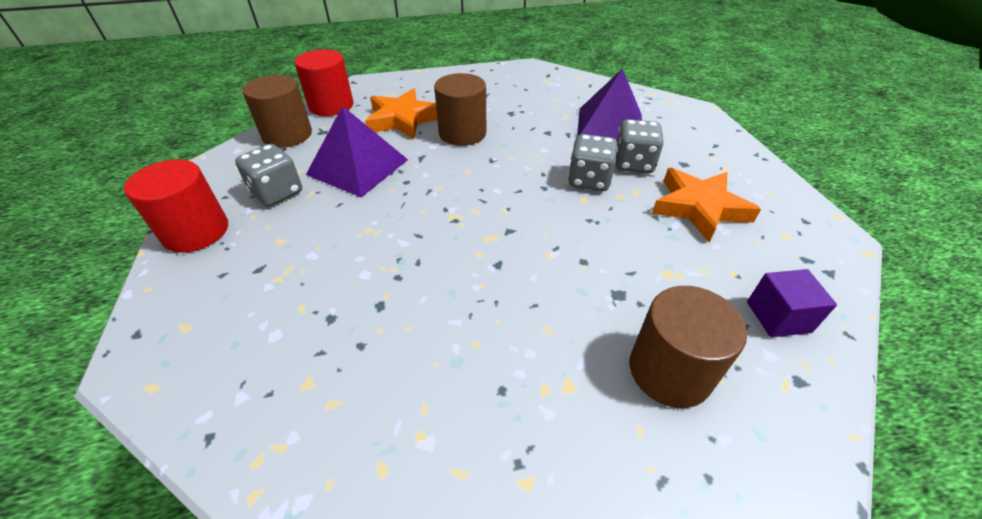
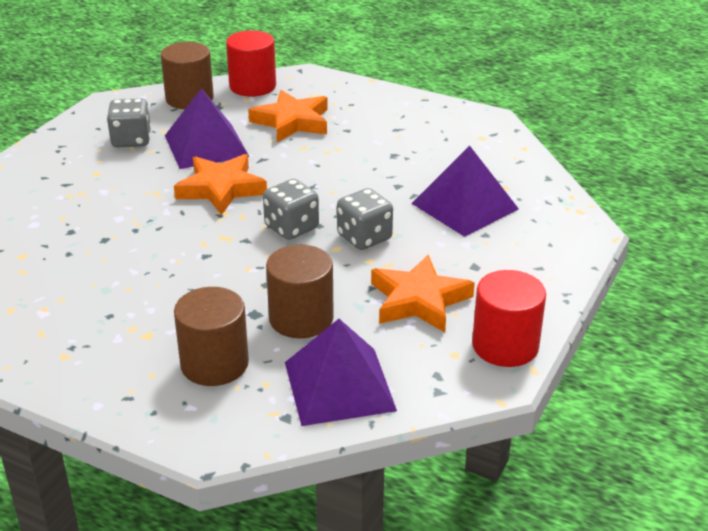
camera: 40 degrees right, 10 degrees down
(196, 231) = (57, 144): red cylinder -> red cylinder (505, 346)
(423, 197) = (221, 189): none -> orange star
(462, 133) = (322, 154): brown cylinder -> brown cylinder (301, 318)
(633, 163) = (426, 244): grey dice -> grey dice (291, 227)
(778, 317) = (339, 385): purple cube -> purple pyramid

